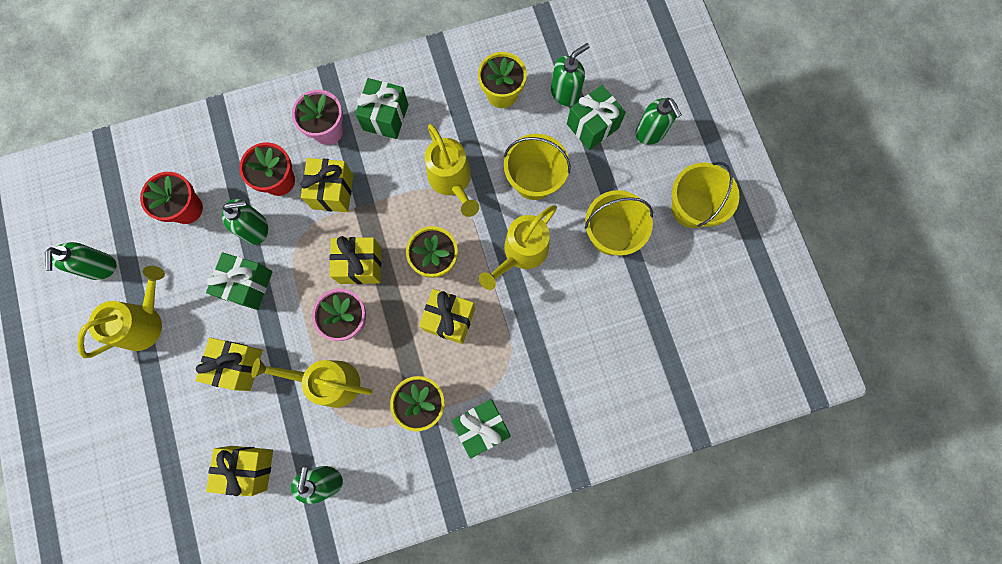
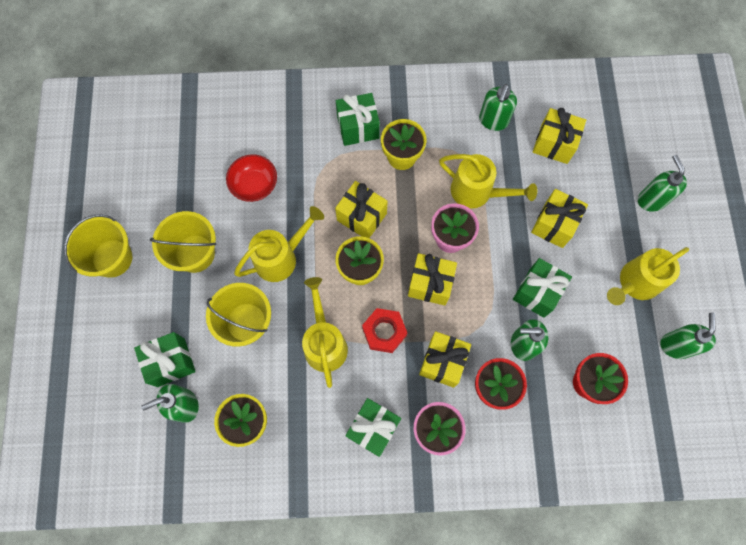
camera: 165 degrees left, 5 degrees down
(396, 206) = (384, 332): none -> red nut
(576, 325) = (254, 185): none -> red bowl
(650, 133) = (118, 340): green soap dispenser -> green soap dispenser (651, 200)

